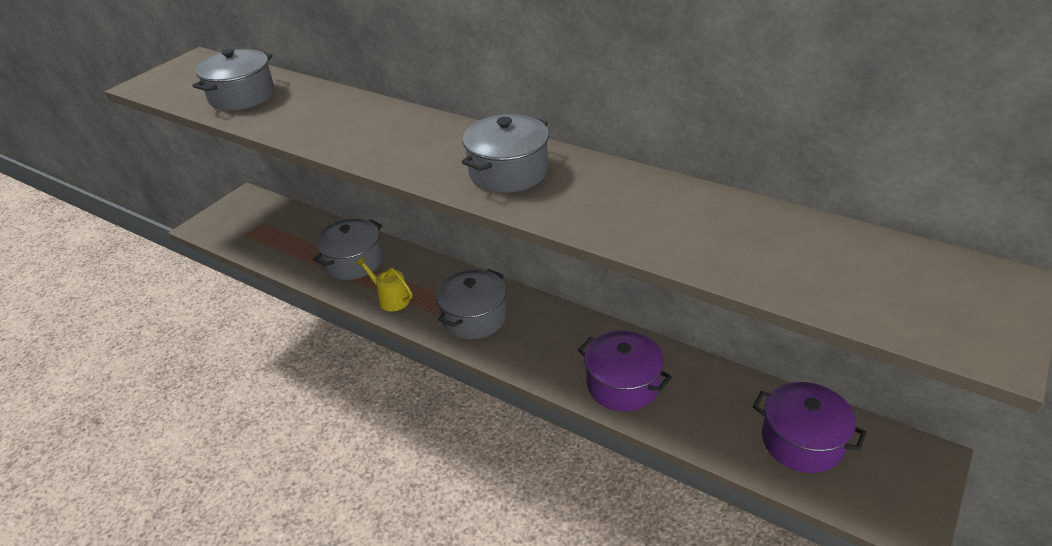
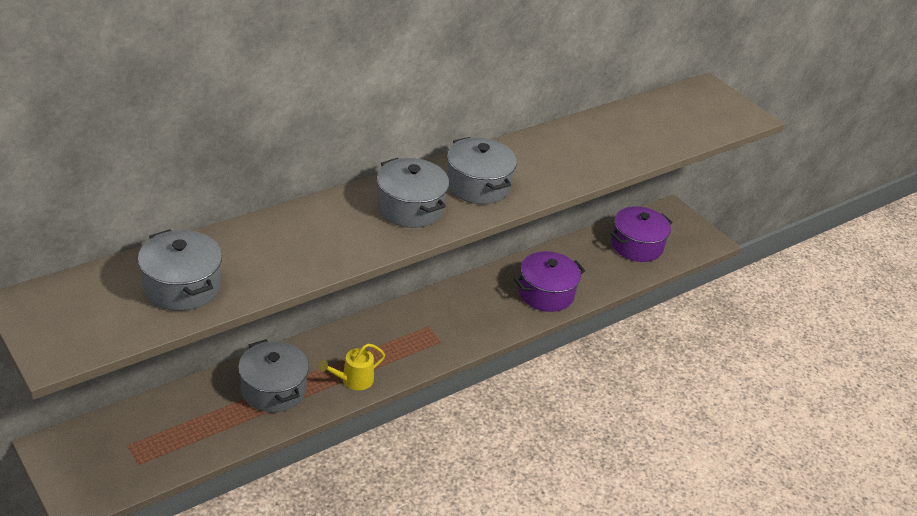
camera: 75 degrees left, 0 degrees up
(474, 317) = (419, 338): grey pot -> grey pot (410, 208)

